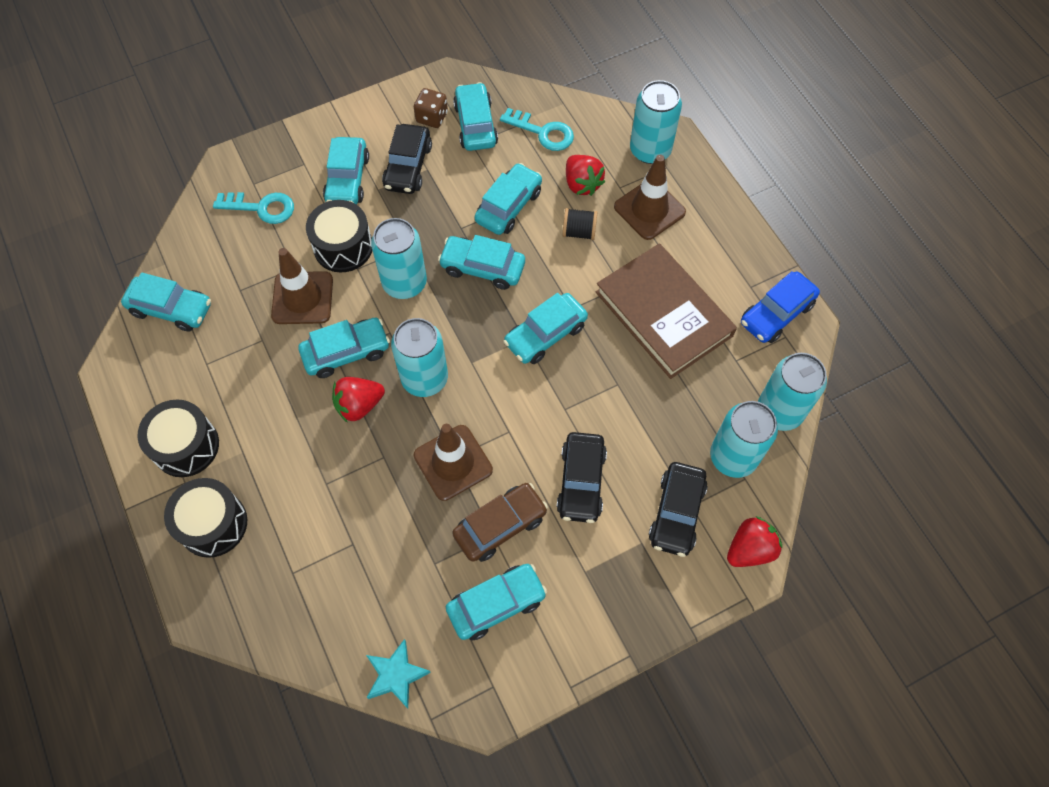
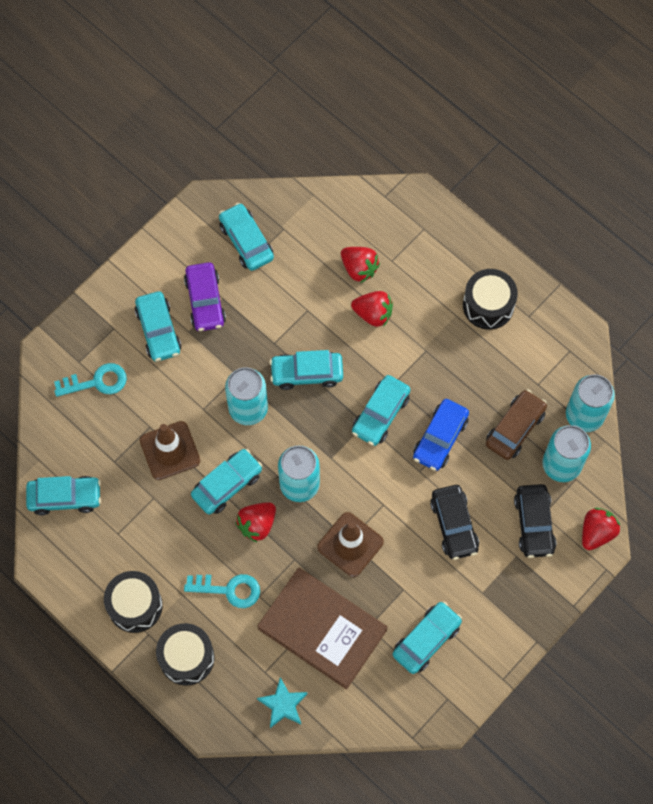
camera: 20 degrees left, 5 degrees up
(343, 247) = (183, 394): black drum -> black drum (488, 305)
(396, 675) = (375, 716): turquoise star -> turquoise star (283, 705)
(408, 167) = (205, 301): black car -> purple car
(432, 117) = (205, 247): brown dice -> none
(500, 525) = (406, 580): brown car -> brown car (515, 428)
(508, 206) = (306, 310): turquoise car -> none
(543, 132) = (307, 230): turquoise key -> turquoise key (229, 589)
(579, 232) = (373, 314): black spool -> red strawberry
(649, 209) = (423, 274): brown traffic cone -> none
(650, 150) = (404, 217): turquoise can -> none
(664, 314) = (468, 364): brown book -> brown book (322, 629)
(776, 313) = (556, 333): blue car -> blue car (440, 438)

